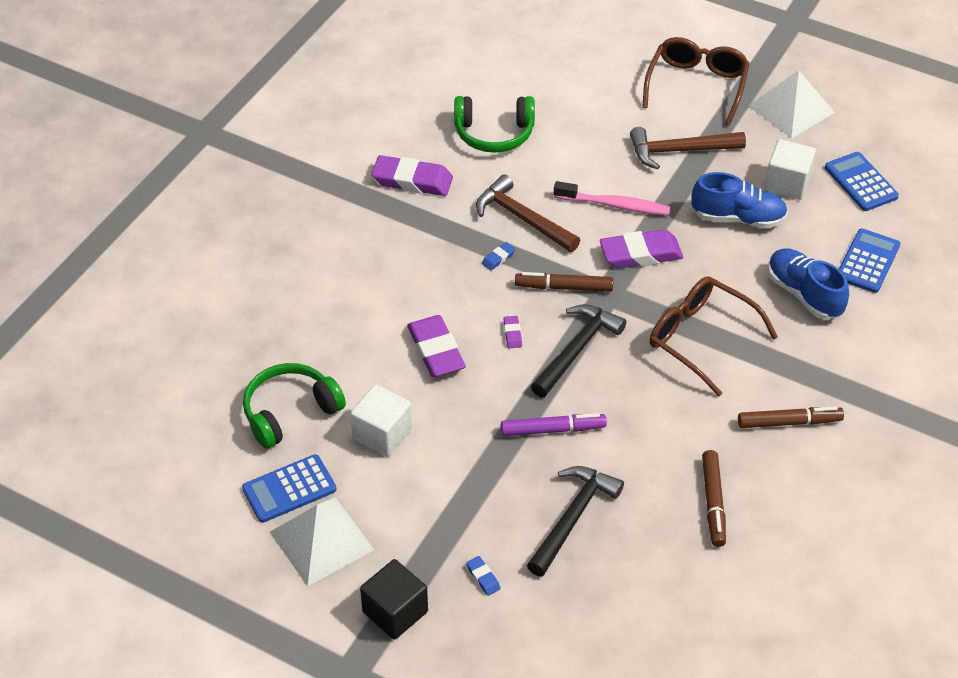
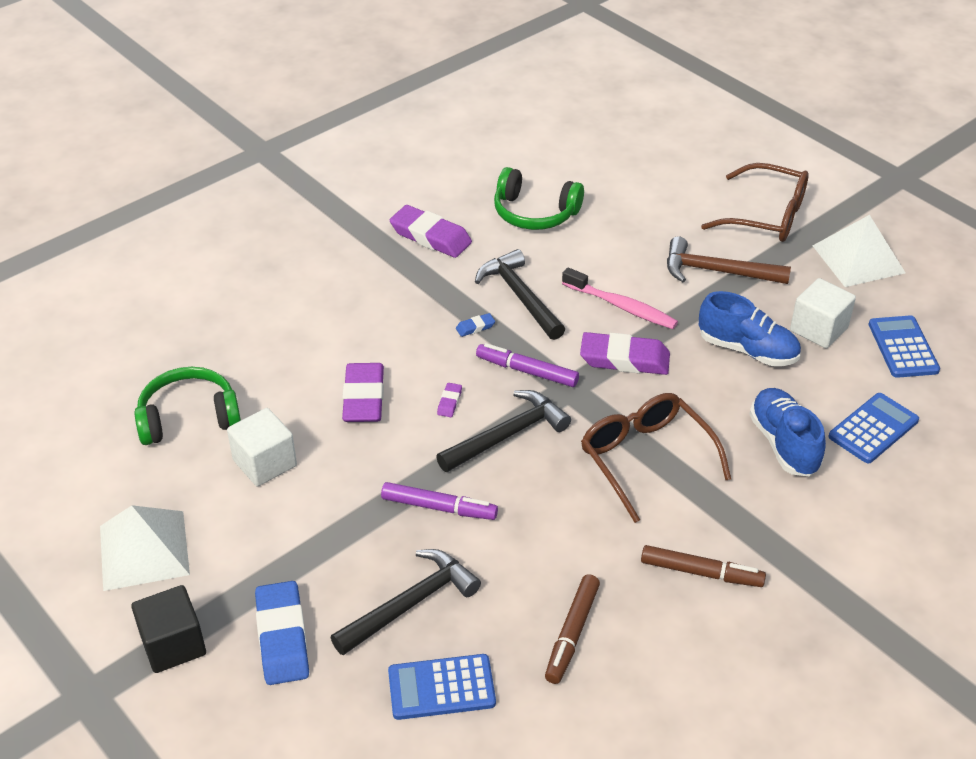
camera: 20 degrees right, 5 degrees down
(289, 489) = (143, 490): blue calculator -> blue calculator (441, 687)
(483, 577) = (282, 637): blue eraser -> blue eraser, size x2.29
(522, 219) = (520, 296): brown hammer -> black hammer
(564, 287) = (527, 371): brown marker -> purple marker
(696, 86) = (766, 216): brown glasses -> brown glasses turned 75 degrees clockwise

